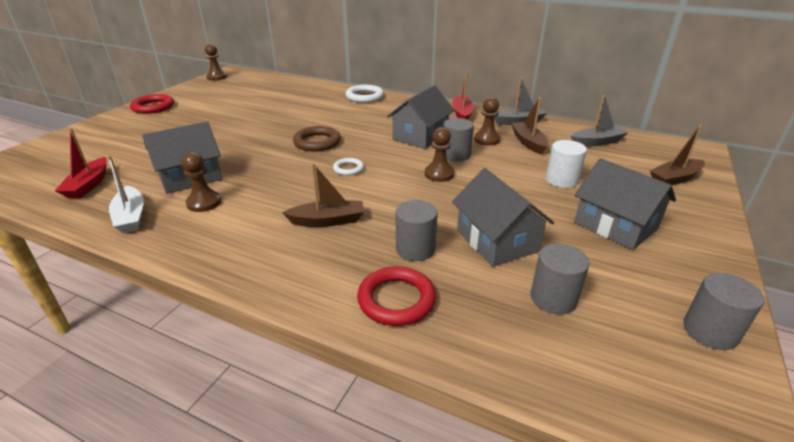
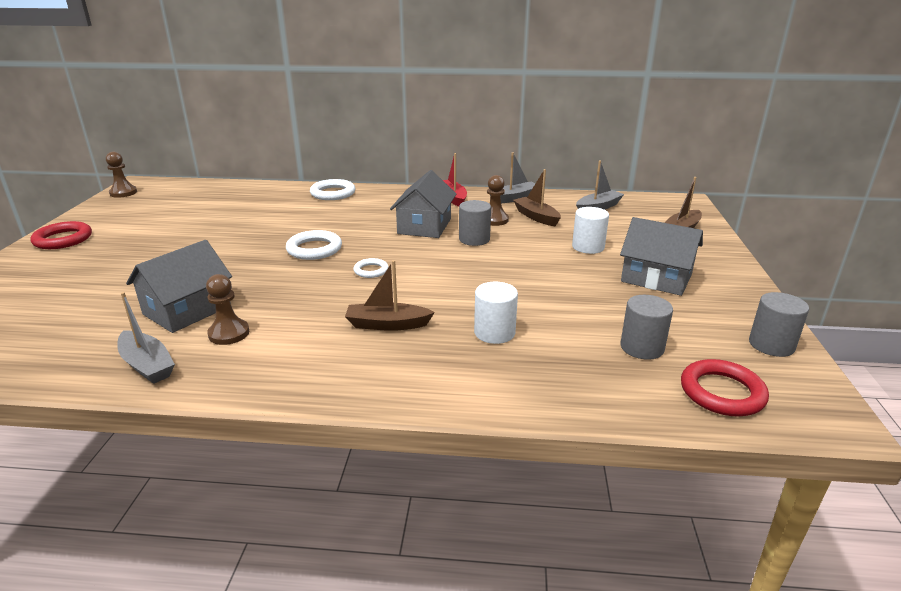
camera: 20 degrees left, 5 degrees down
(88, 185) = (54, 342): red boat -> none
(131, 217) = (147, 365): white boat -> grey boat
(317, 142) = (314, 249): brown ring -> white ring
(328, 221) = (387, 324): brown boat -> brown boat turned 150 degrees counterclockwise
(396, 300) = (508, 380): red ring -> red ring (722, 392)
(415, 249) = (494, 332): grey cylinder -> white cylinder
(439, 174) = (470, 260): brown pawn -> none
(496, 240) = (564, 310): grey house -> none

